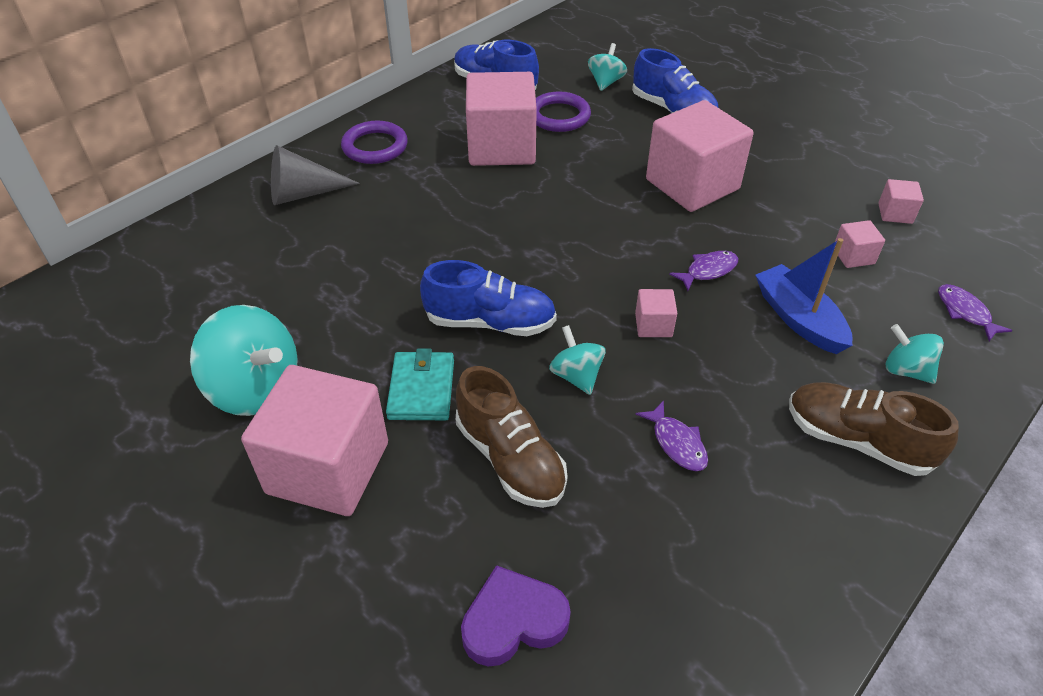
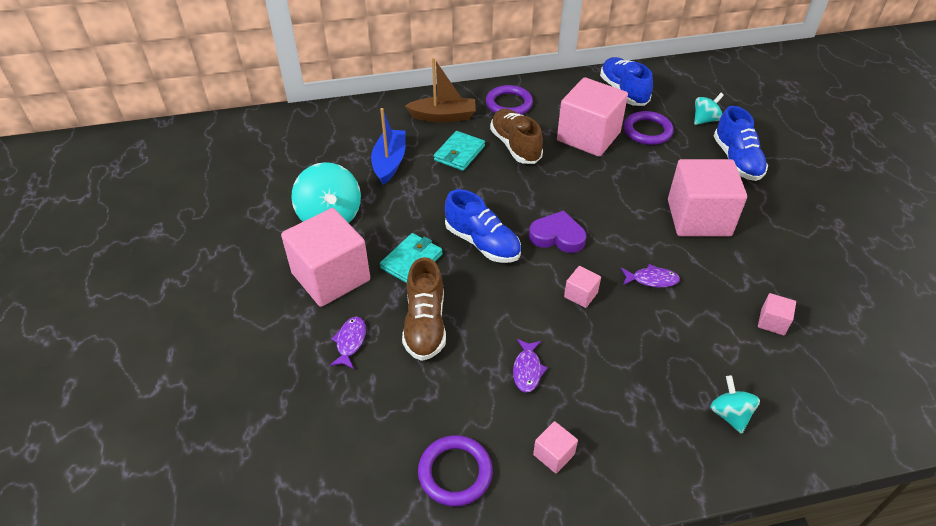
camera: 35 degrees right, 0 degrees up
(303, 193) = (443, 116): grey cone -> brown boat
(364, 229) = (459, 153): none -> turquoise wallet
(513, 621) = (353, 406): purple heart -> purple heart (557, 236)
(576, 376) = (504, 299): turquoise spinning top -> none
(712, 620) = (455, 472): none -> purple ring
(798, 319) = (685, 341): blue boat -> blue boat (389, 162)
(857, 441) = (646, 435): brown shoe -> brown shoe (515, 146)
(895, 213) = (841, 309): pink cube -> pink cube (553, 454)
(965, 312) = (822, 403): purple fish -> purple fish (350, 342)

